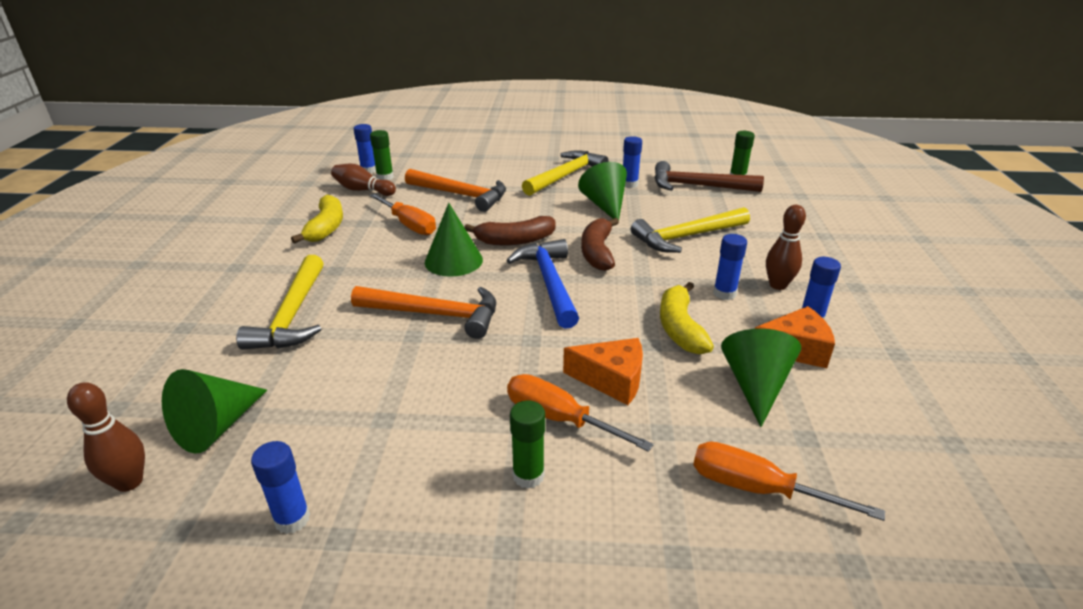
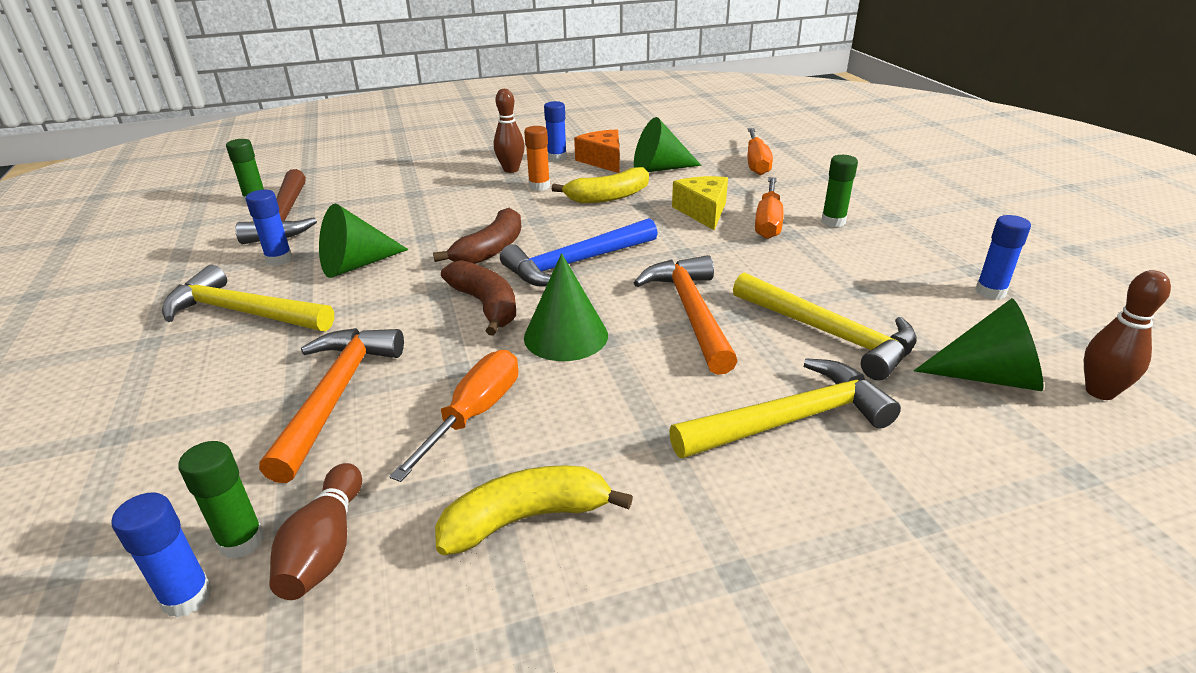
camera: 110 degrees left, 0 degrees up
(597, 252) = (491, 249): brown banana -> brown banana turned 45 degrees counterclockwise
(611, 379) = (703, 211): orange cheese -> yellow cheese
(686, 237) = (432, 211): yellow hammer -> yellow hammer (829, 334)
(724, 293) = (539, 186): blue glue stick -> orange glue stick

